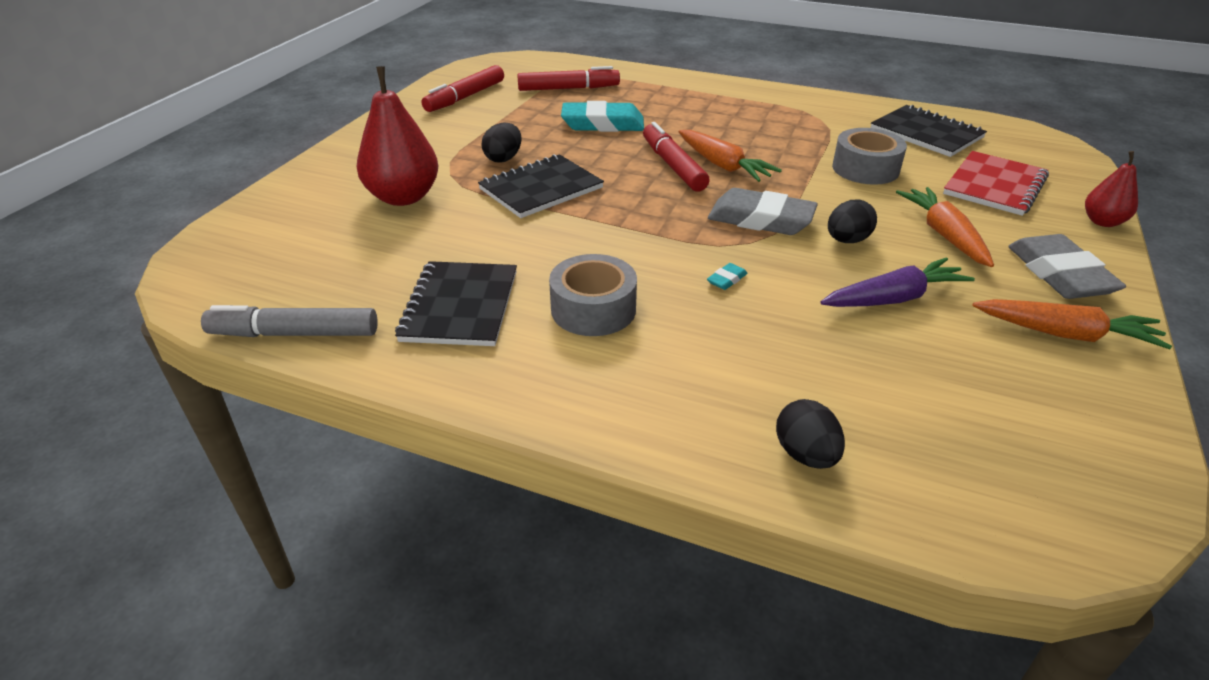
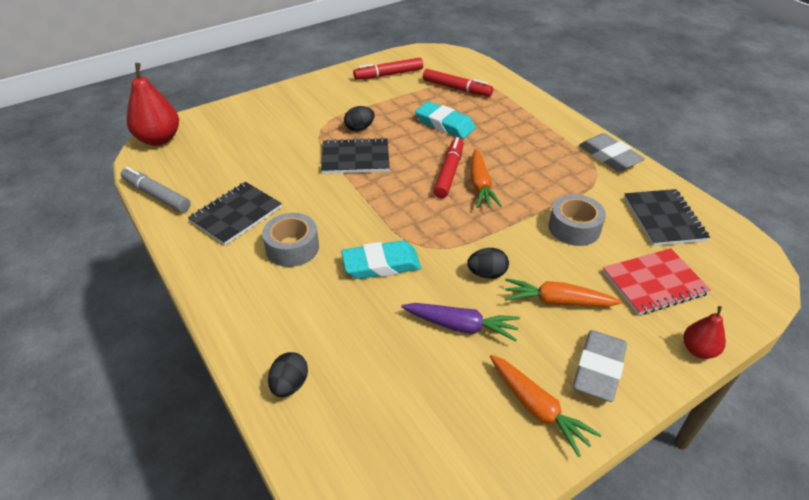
camera: 35 degrees right, 5 degrees up
(403, 197) = (282, 134): red pear -> red pear (159, 139)
(727, 280) = (381, 264): turquoise eraser -> turquoise eraser, size x2.45
(760, 219) = (453, 234): grey eraser -> grey eraser (609, 157)
(944, 235) = (558, 301): orange carrot -> orange carrot turned 105 degrees counterclockwise

